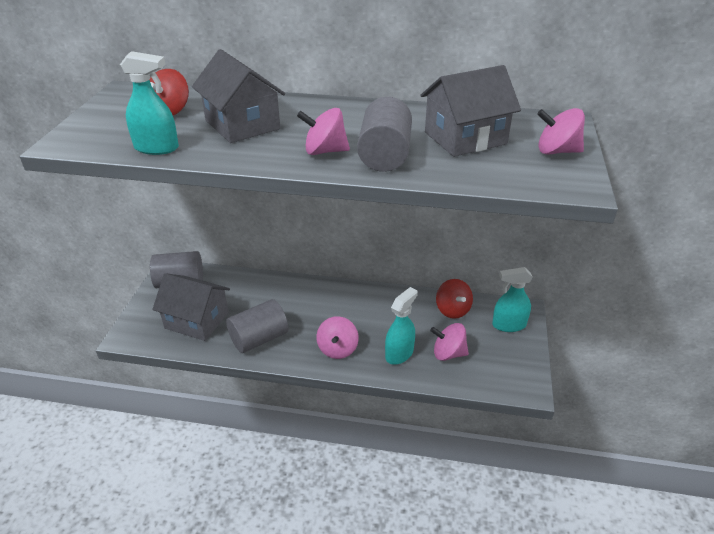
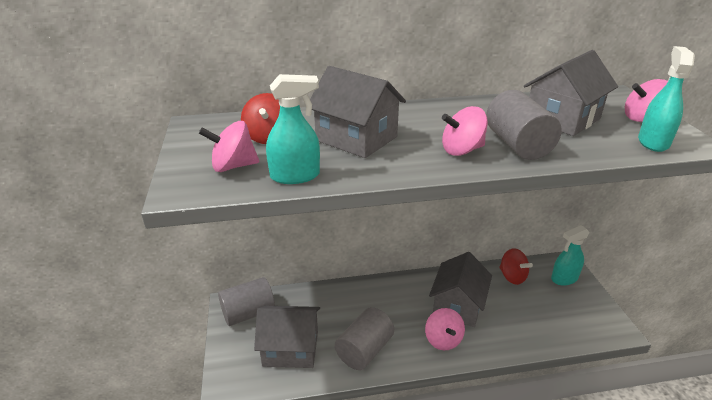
camera: 20 degrees left, 5 degrees down
(375, 323) = (458, 305): none -> grey house
(399, 353) = (498, 329): turquoise spray bottle -> turquoise spray bottle (653, 142)
(448, 353) = (537, 317): pink spinning top -> pink spinning top (233, 166)

